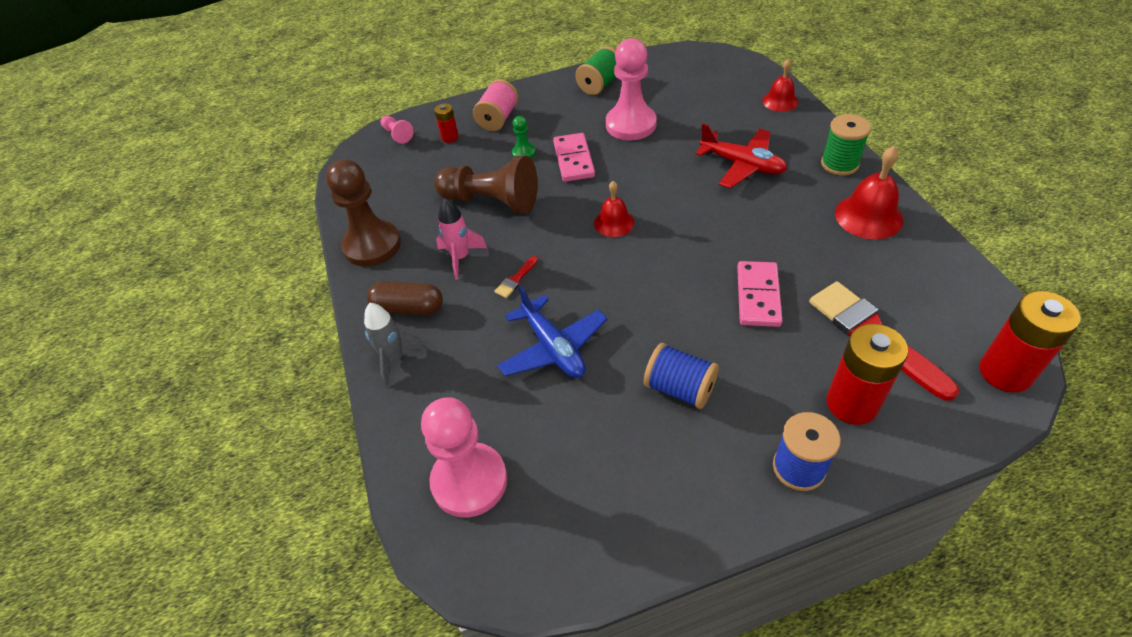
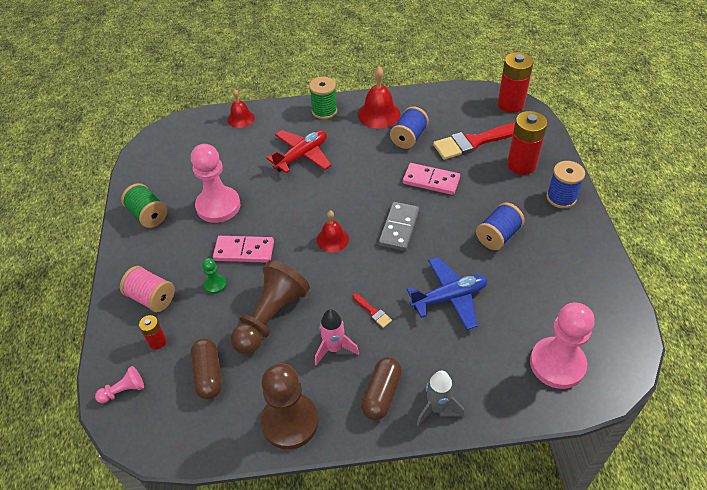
camera: 80 degrees left, 0 degrees up
(418, 178) = (208, 374): none -> brown capsule
(655, 278) = (399, 228): none -> grey domino
(836, 257) = (408, 137): none -> blue spool

